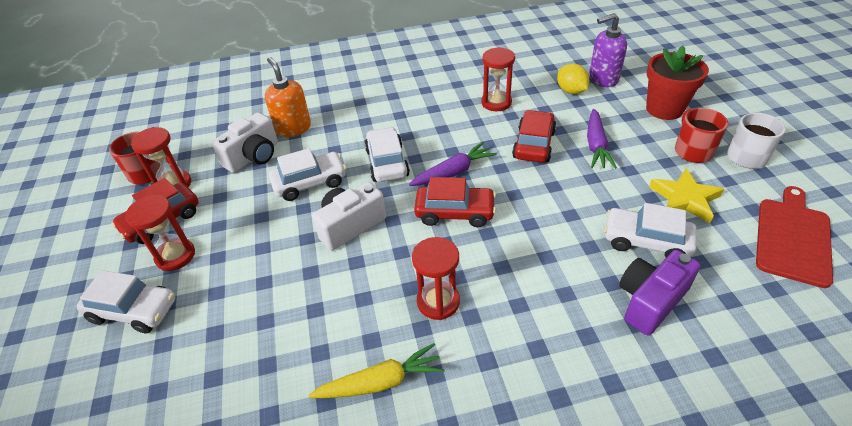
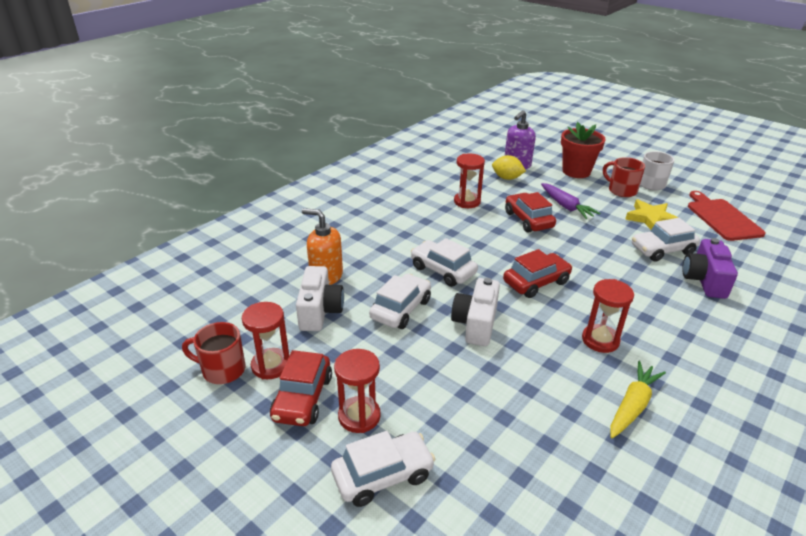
camera: 40 degrees left, 10 degrees down
(453, 172) = (499, 257): purple carrot -> none

